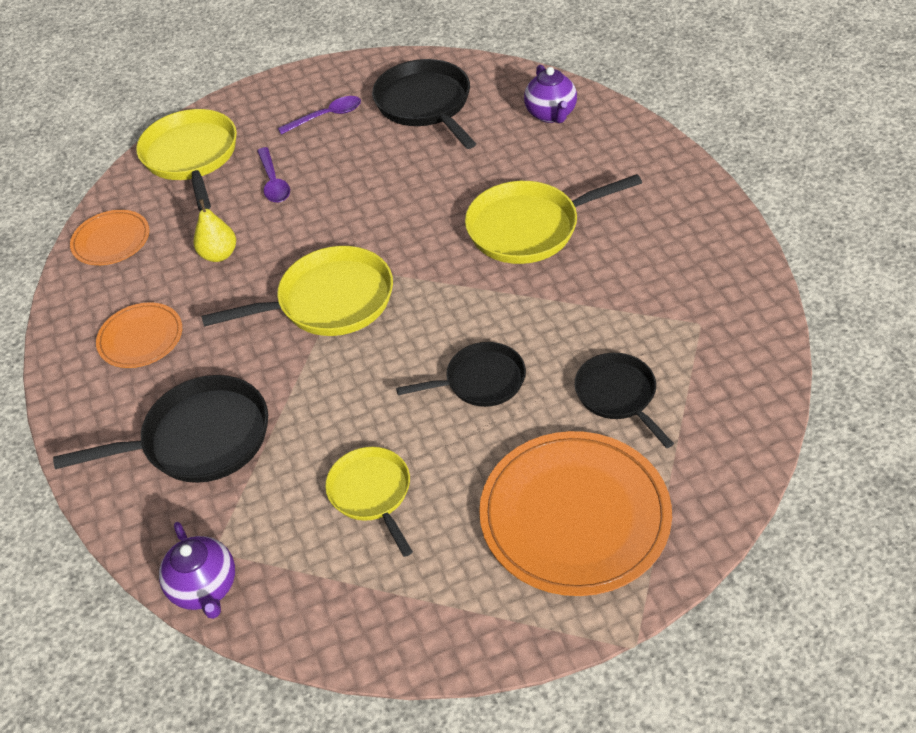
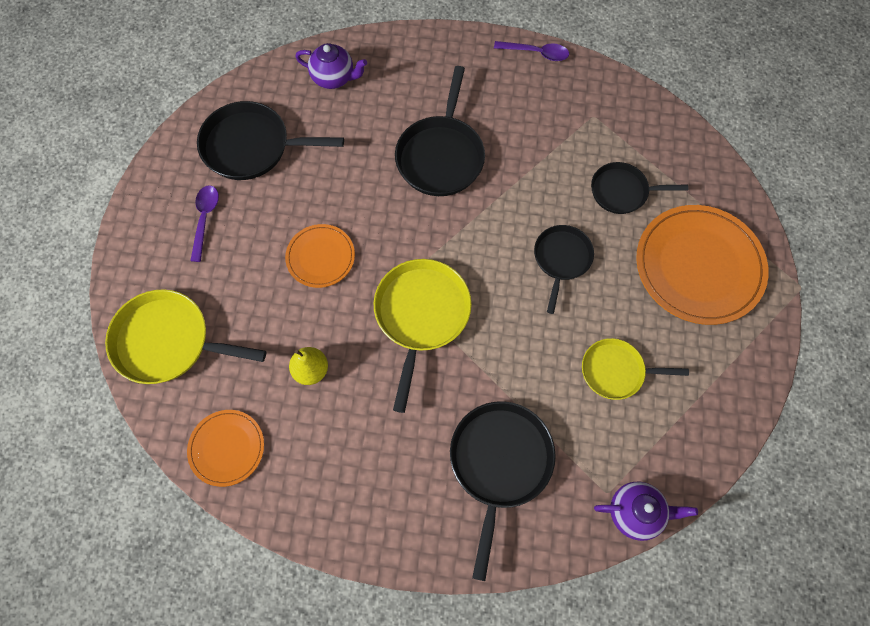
camera: 65 degrees left, 20 degrees up
(141, 338) = (364, 467): orange plate -> orange plate (320, 257)
(273, 182) = (255, 294): purple spoon -> purple spoon (536, 53)
(529, 228) = (441, 156): yellow pan -> black pan

